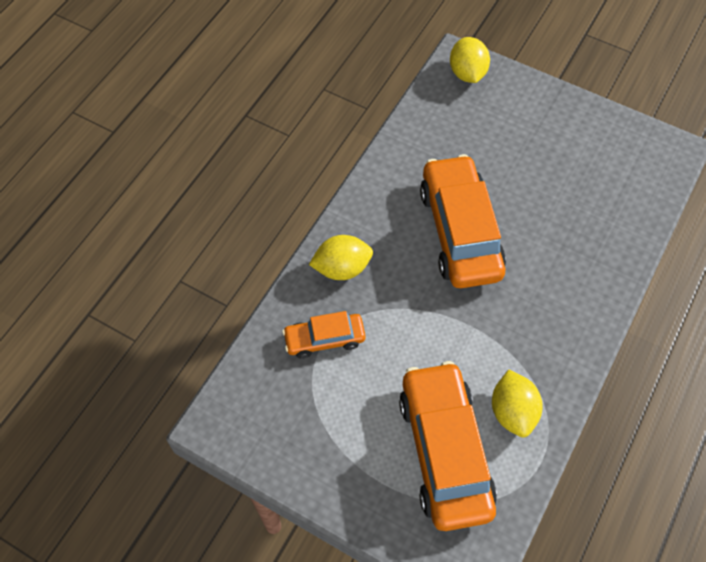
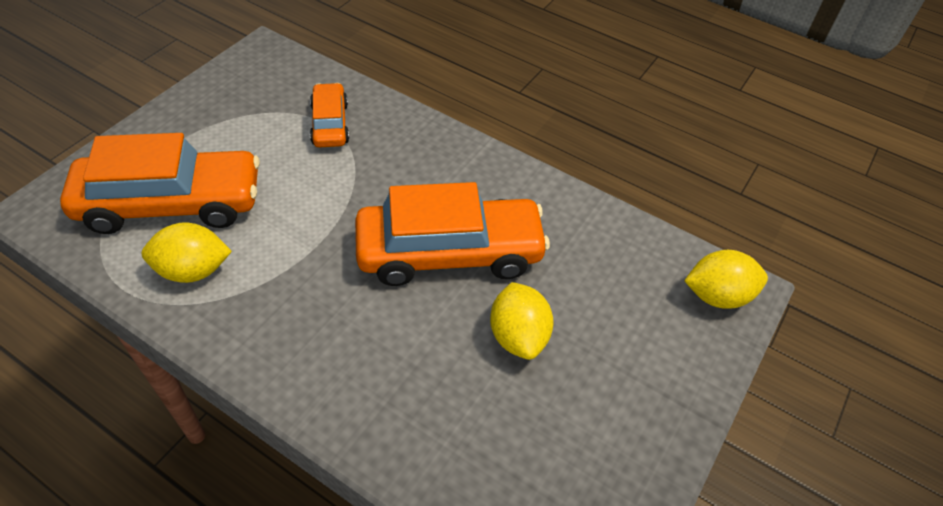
camera: 90 degrees right, 10 degrees down
(342, 268) = (413, 143): yellow lemon -> yellow lemon (518, 336)

